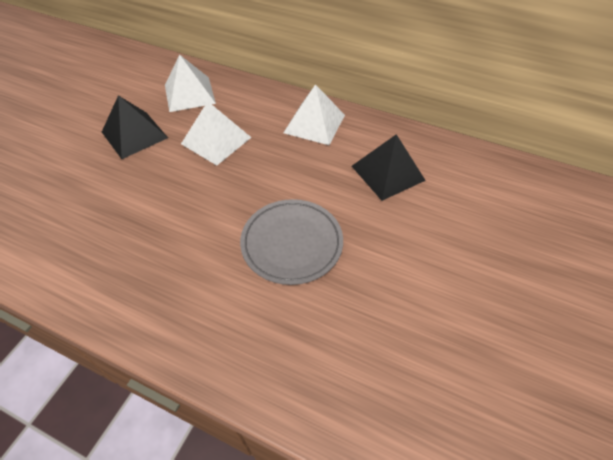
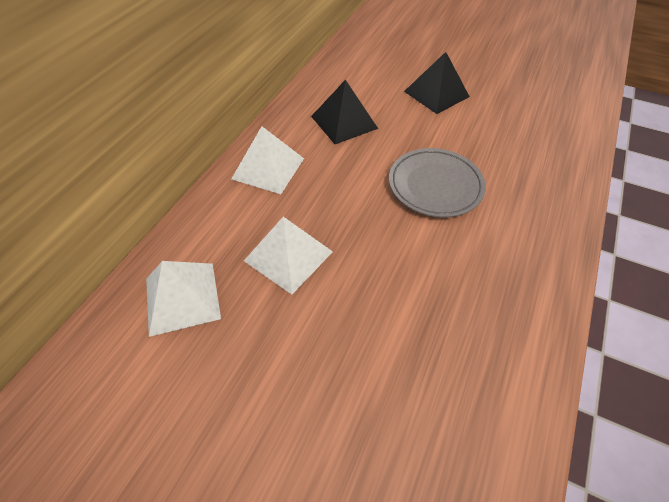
camera: 90 degrees left, 0 degrees up
(134, 134) = (267, 357): black pyramid -> black pyramid (436, 94)

